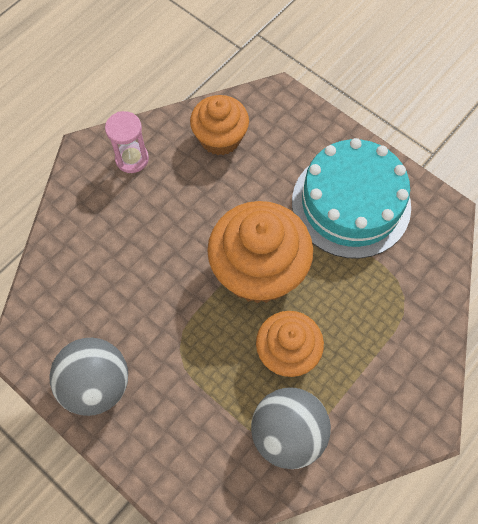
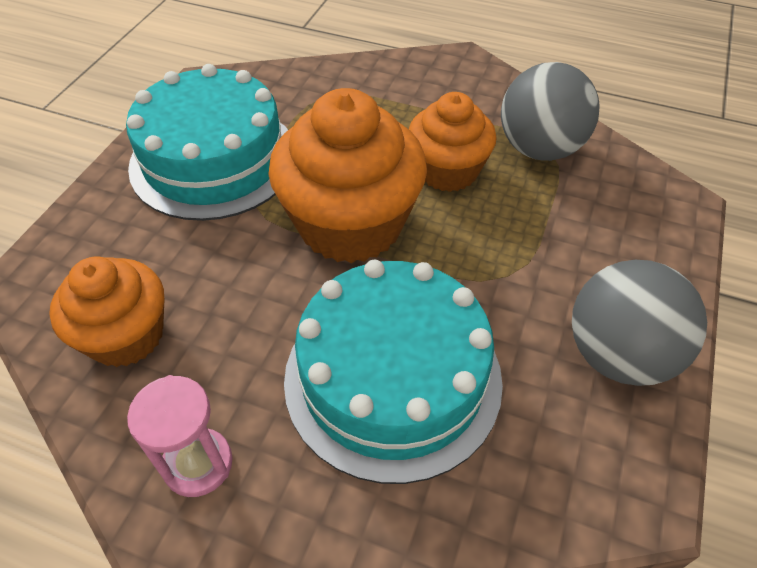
camera: 110 degrees left, 15 degrees down
(138, 256) = (393, 378): none -> turquoise cake

